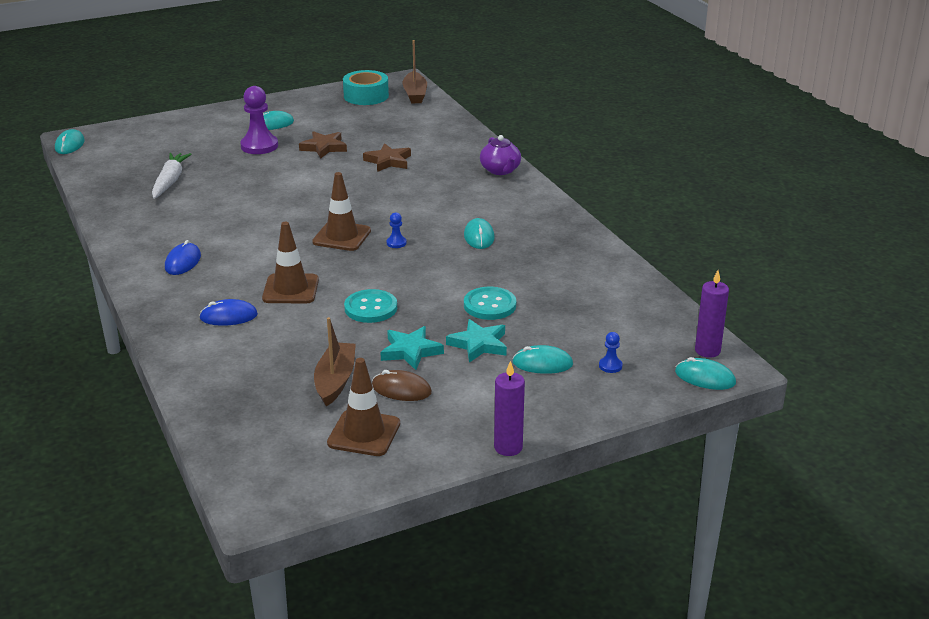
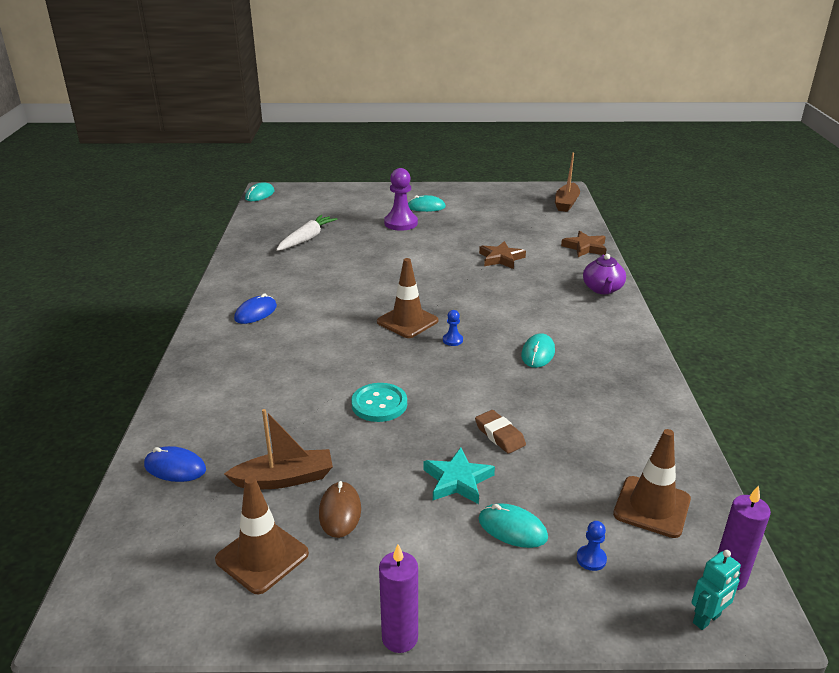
camera: 25 degrees right, 0 degrees up
(228, 316) = (248, 376): blue mouse -> blue mouse (175, 467)
(290, 289) = (322, 363): brown traffic cone -> brown traffic cone (652, 507)
(324, 147) = (453, 235): brown star -> brown star (585, 247)
(335, 381) = (284, 479): brown boat -> brown boat turned 45 degrees clockwise
(366, 96) = (522, 197): turquoise tape -> none
(401, 389) = (340, 512): brown mouse -> brown mouse turned 45 degrees clockwise
(411, 351) = (382, 467): turquoise star -> none
(489, 305) = (499, 435): turquoise button -> brown eraser
(705, 377) = (707, 619): turquoise mouse -> turquoise robot

